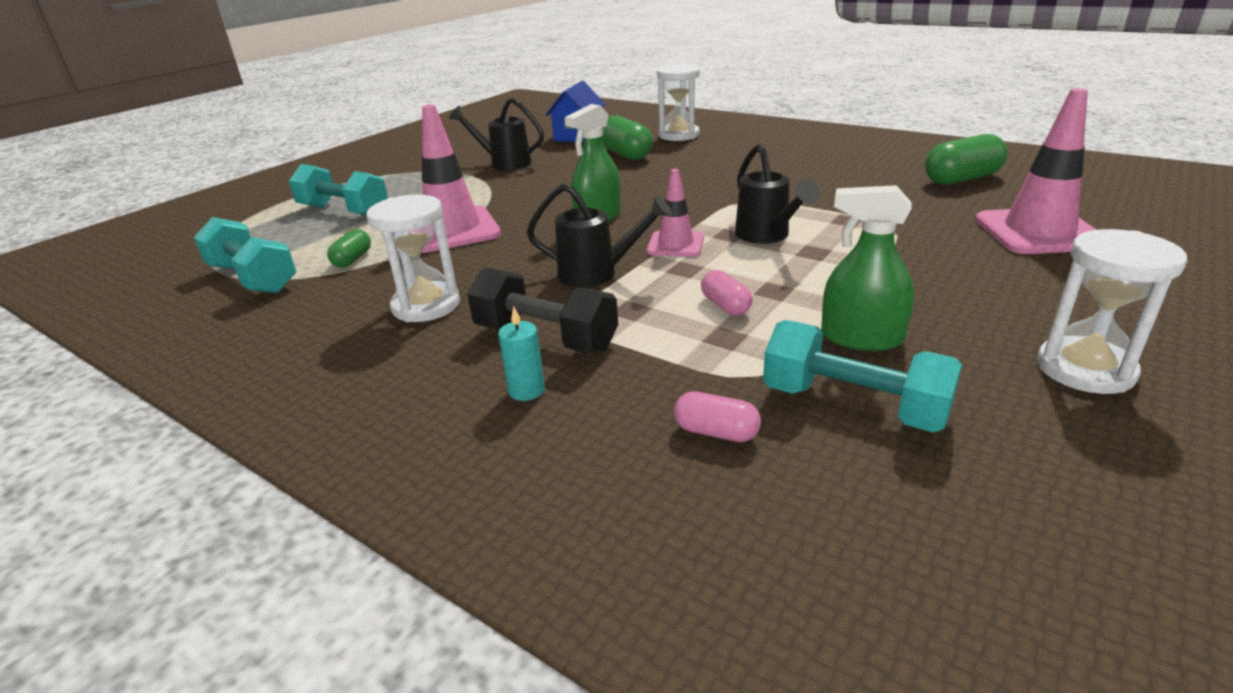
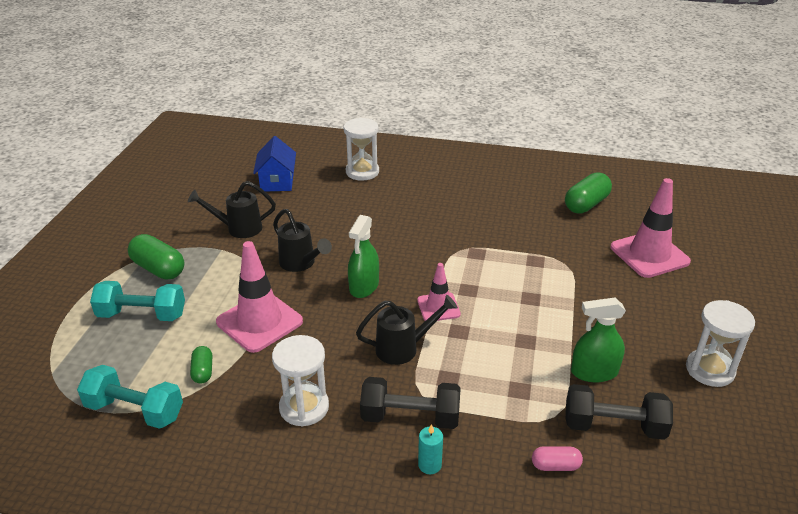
camera: 25 degrees left, 5 degrees up
(625, 154) = (334, 203): green capsule -> green capsule (158, 269)
(725, 306) = (504, 362): pink capsule -> none
(767, 236) = (494, 287): black watering can -> black watering can (301, 264)
(853, 405) = (614, 426): turquoise dumbbell -> black dumbbell

